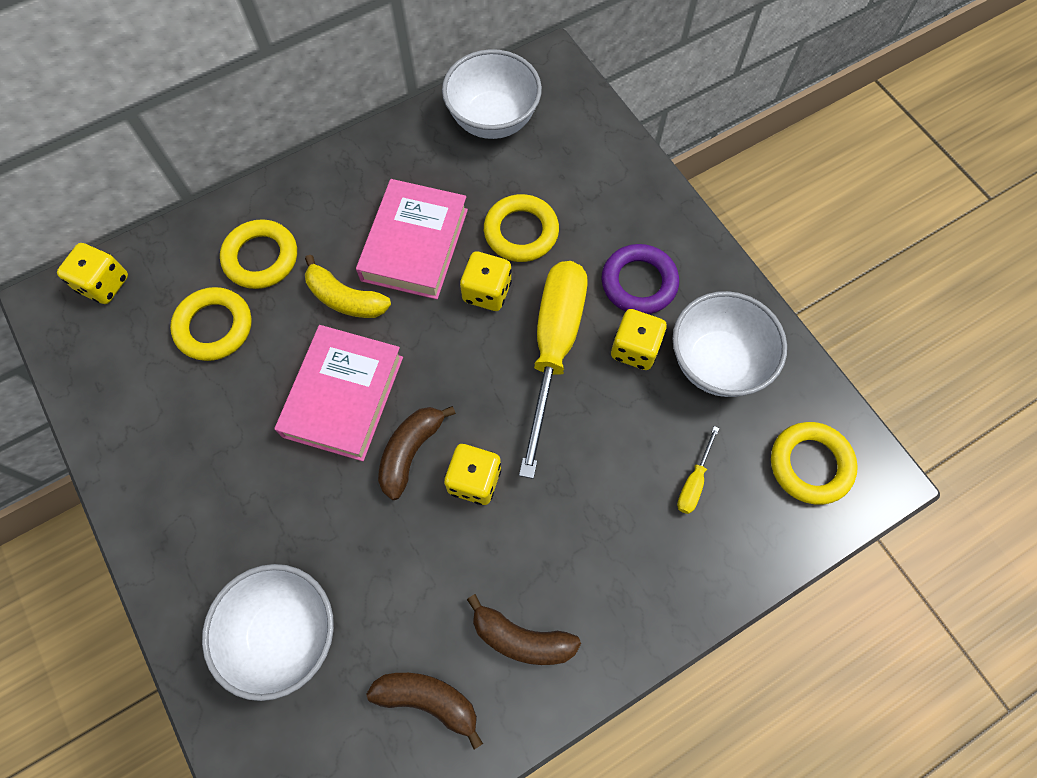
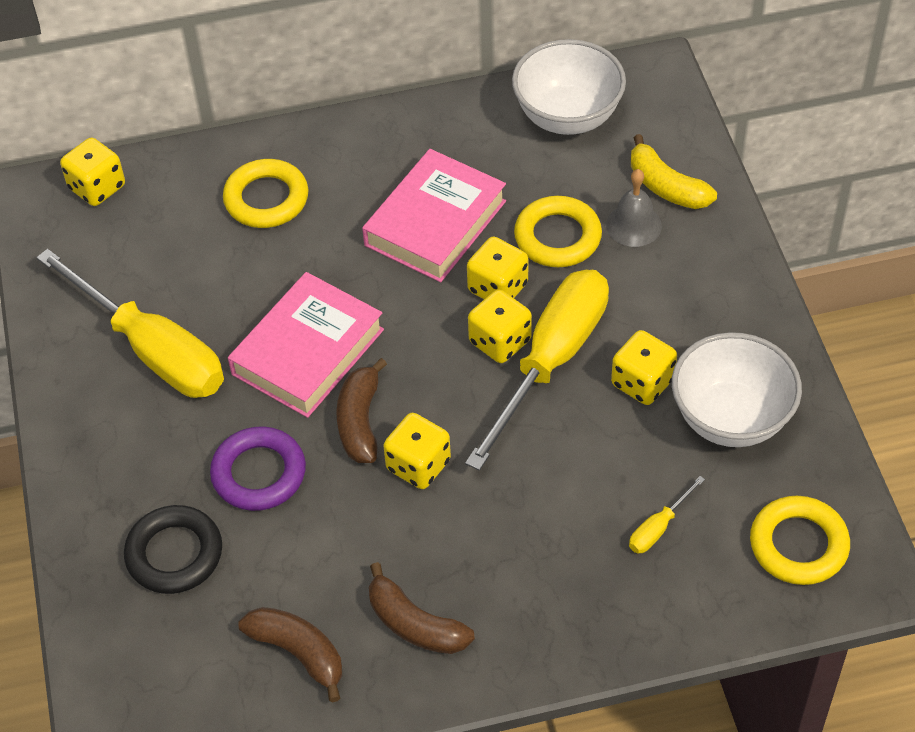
camera: 20 degrees right, 15 degrees down
(203, 432) = (152, 350): none -> yellow screwdriver
(214, 327) = (196, 254): yellow ring -> none
(285, 633) = (174, 554): white bowl -> black ring
(345, 298) = (342, 259): yellow banana -> yellow banana (666, 187)
(410, 452) = (360, 421): brown banana -> brown banana turned 45 degrees counterclockwise
(505, 342) = (500, 341): none -> yellow dice
(579, 205) = (633, 225): none -> grey bell
(639, 283) = (672, 318): purple ring -> purple ring (259, 473)

